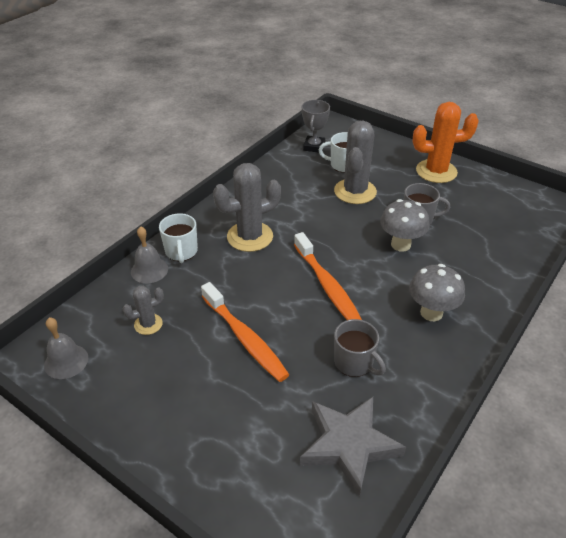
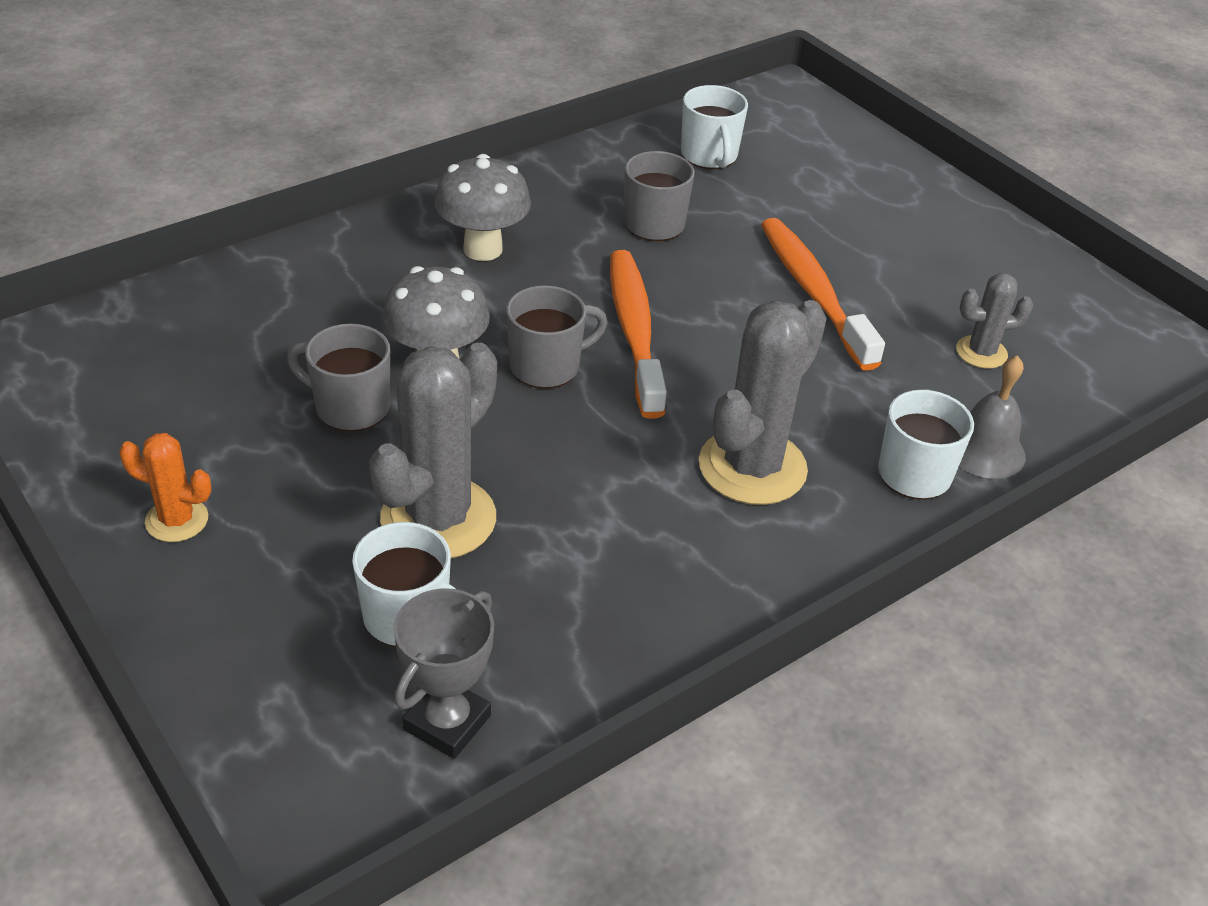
camera: 165 degrees left, 0 degrees up
(66, 361) = (1116, 333): grey bell -> none
(250, 237) = (752, 467): grey cactus -> grey cactus turned 45 degrees counterclockwise
(349, 445) = (709, 156): grey star -> white mug
(355, 257) = (547, 366): none -> grey mug
(436, 171) = (177, 520): orange cactus -> orange cactus, size x0.52

